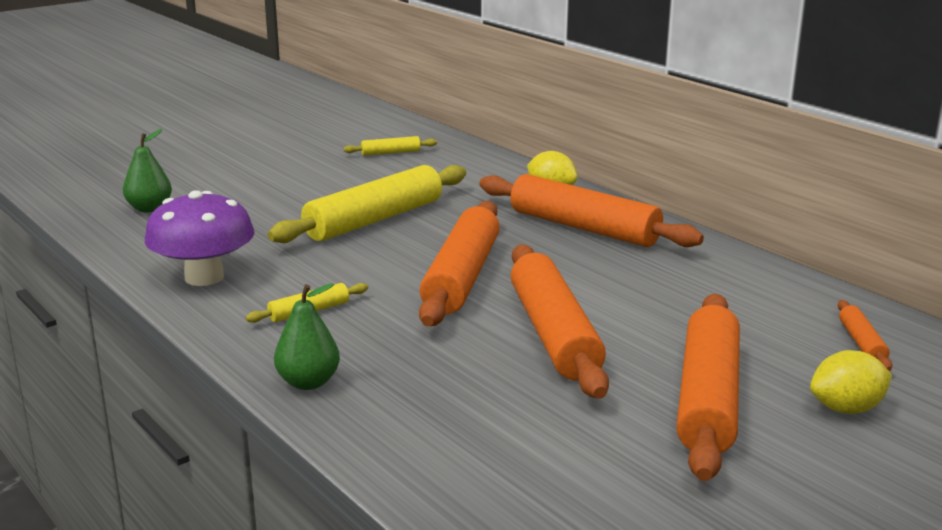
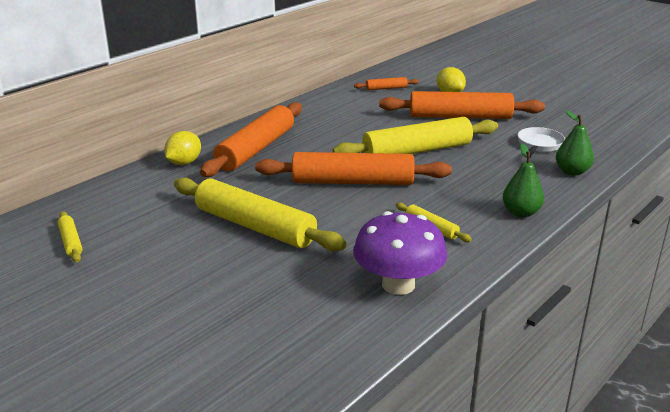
camera: 100 degrees left, 5 degrees up
(149, 208) = (245, 363): green pear -> green pear (572, 172)
(553, 334) = (417, 151): orange rolling pin -> yellow rolling pin
(553, 460) = (539, 145): none -> white pan

